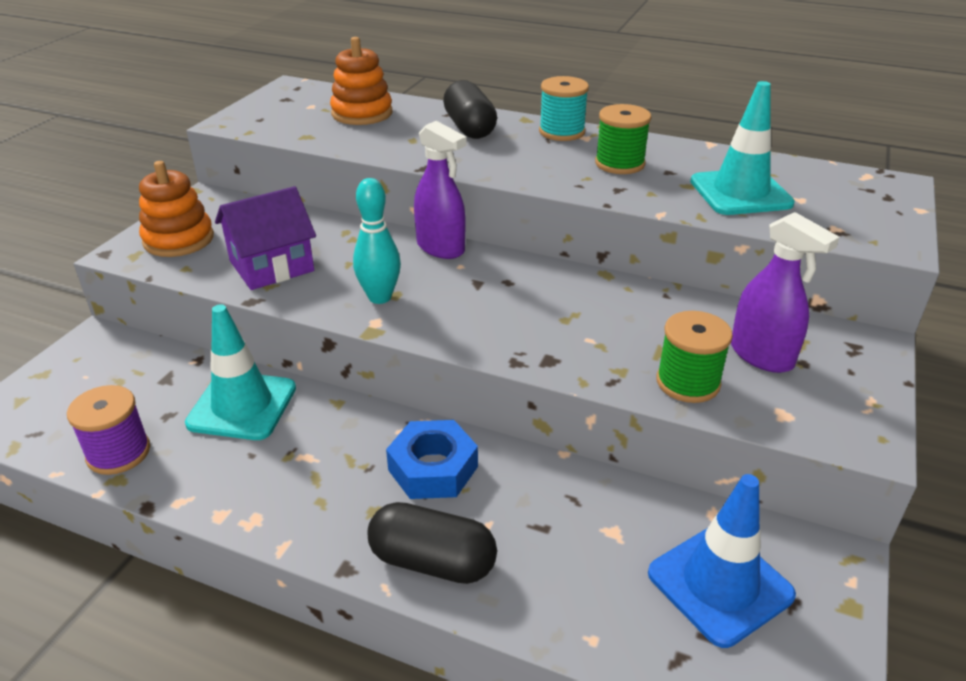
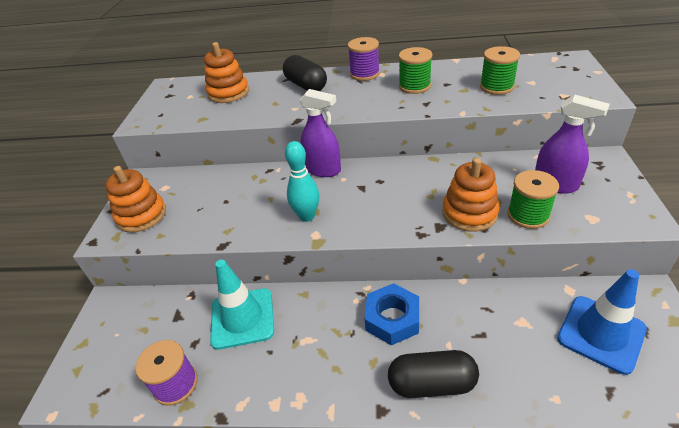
camera: 15 degrees left, 5 degrees up
(272, 266) = (220, 215): purple house -> none
(562, 132) = (364, 74): turquoise spool -> purple spool
(604, 356) = (469, 213): none -> orange stacking toy
(740, 193) = (496, 87): turquoise traffic cone -> green spool

